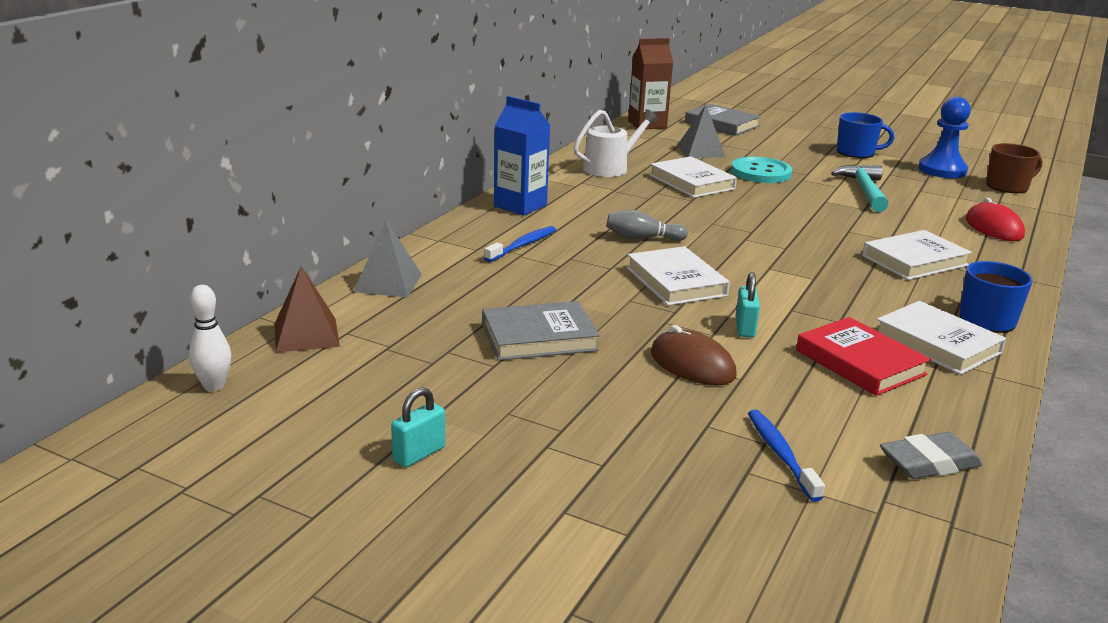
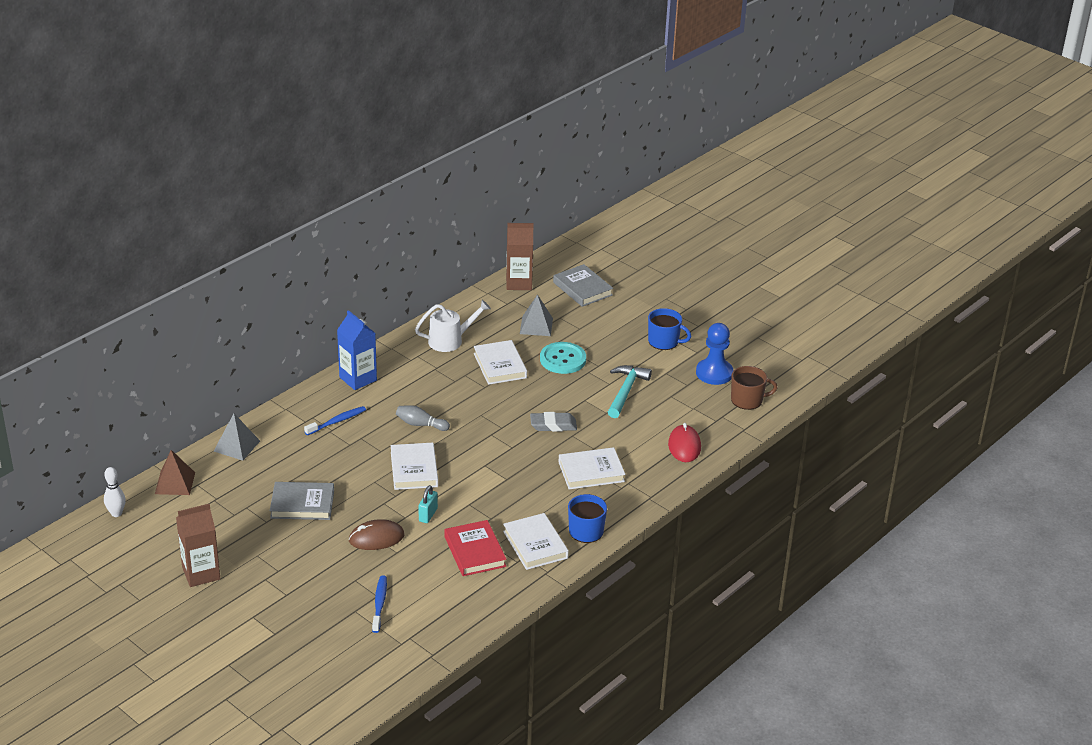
camera: 15 degrees right, 10 degrees up
(419, 454) = (201, 573): turquoise padlock -> brown carton
(692, 364) = (376, 538): brown mouse -> brown mouse turned 75 degrees counterclockwise
(929, 463) = (452, 622): grey eraser -> grey eraser (553, 425)

